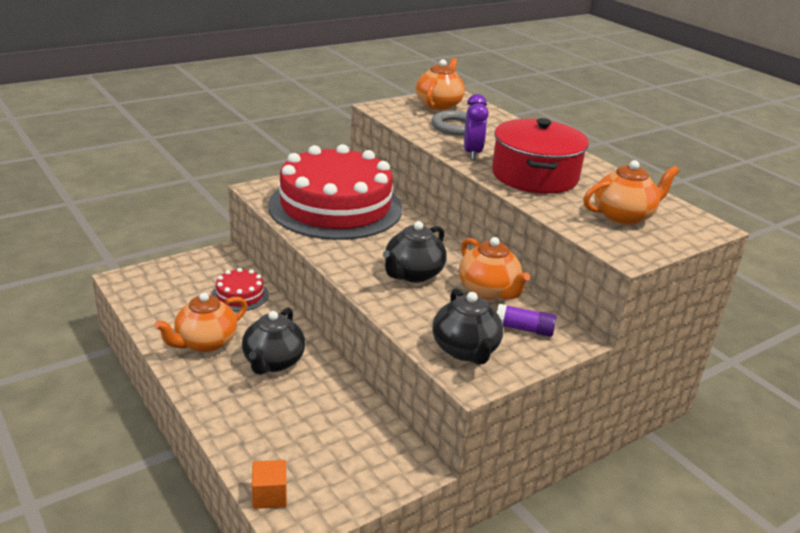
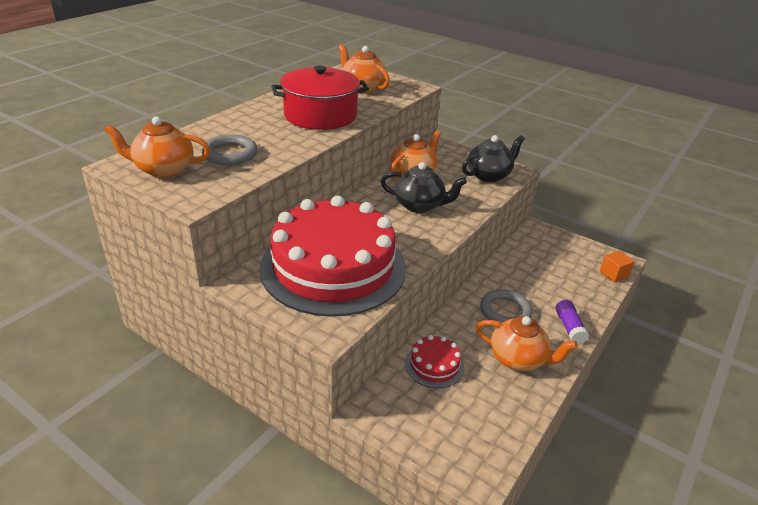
camera: 110 degrees left, 5 degrees up
(273, 362) = (505, 311): black teapot -> grey ring
(472, 153) = (294, 141): purple clock -> none
(524, 329) = (446, 160): purple glue stick -> purple glue stick (569, 327)

